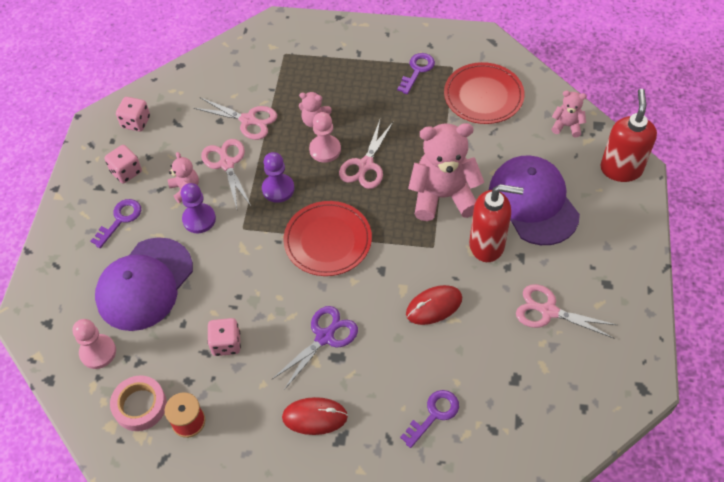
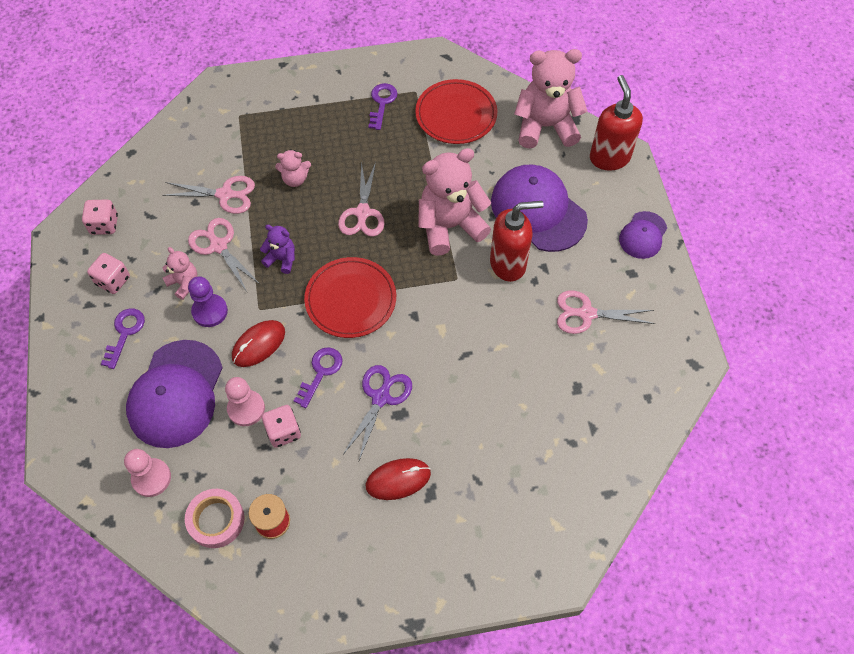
camera: 20 degrees left, 5 degrees up
(278, 189) = (281, 259): purple pawn -> purple teddy bear
(325, 150) = (316, 207): pink pawn -> pink pawn (246, 409)
(434, 306) = (477, 338): red mouse -> red mouse (258, 344)
(434, 415) = (512, 444): purple key -> purple key (321, 372)
(567, 126) = (545, 126): pink teddy bear -> pink teddy bear, size x2.07
(630, 250) = (643, 235): none -> purple cap

